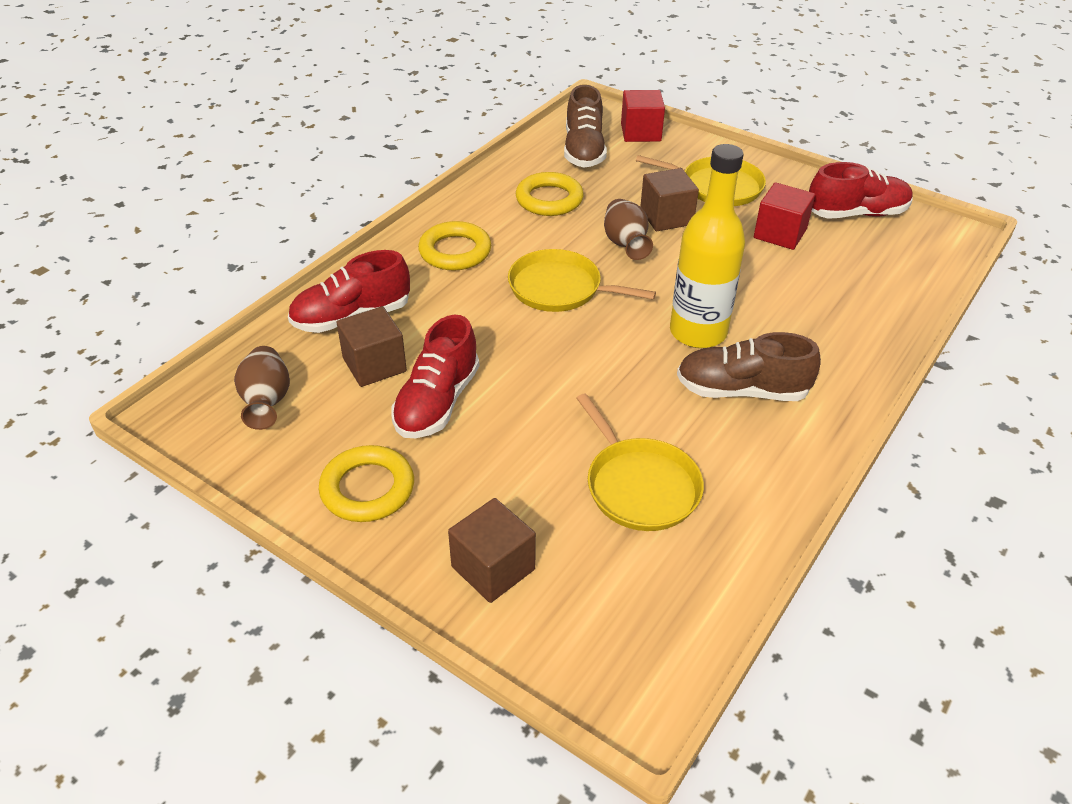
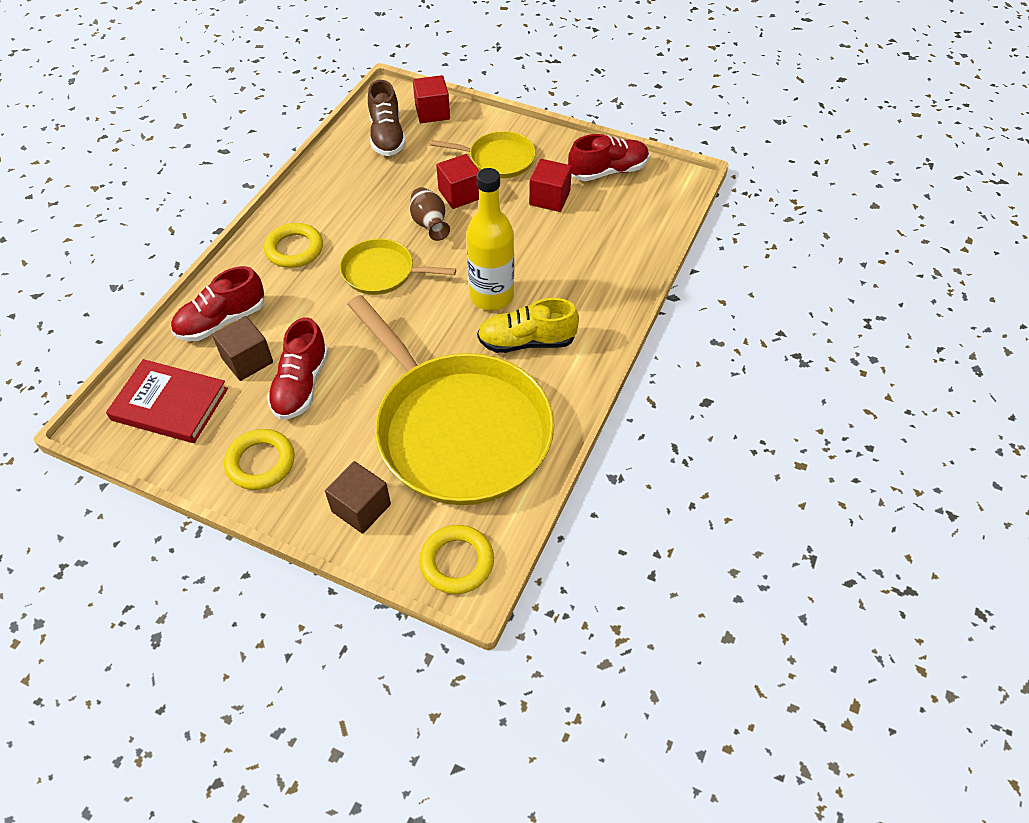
camera: 10 degrees left, 10 degrees up
(267, 402) = (170, 404): brown vase -> red book
(549, 199) = (364, 189): yellow ring -> yellow ring (457, 562)
(639, 486) = (458, 429): yellow pan -> yellow pan, size x2.12
(666, 217) = (460, 194): brown cube -> red cube
(741, 391) = (527, 341): brown shoe -> yellow shoe

